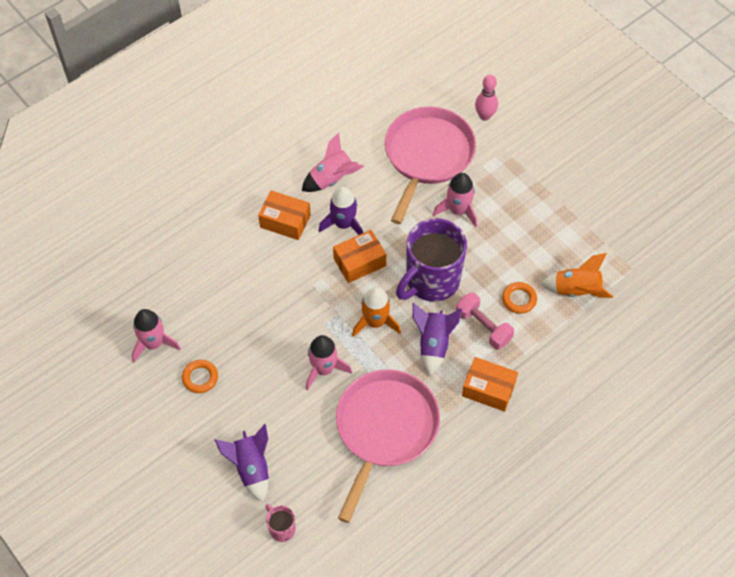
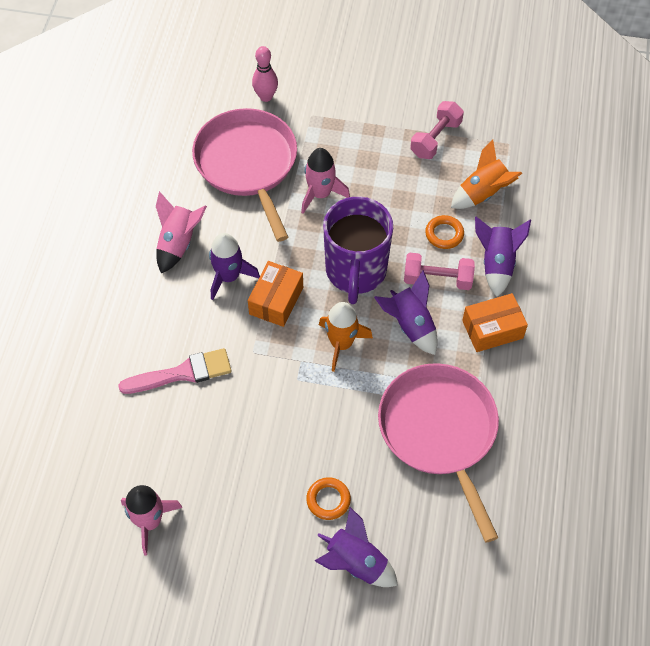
camera: 40 degrees left, 0 degrees up
(200, 378) = (227, 518): orange ring -> orange ring (328, 500)
(256, 266) = (182, 373): none -> pink brush
(281, 528) = (436, 595): pink mug -> none
(285, 221) = (171, 312): orange box -> none
(324, 369) = (336, 420): pink rocket -> none
(536, 347) = (496, 264): none -> purple rocket
(579, 227) = (435, 139): none -> pink dumbbell

